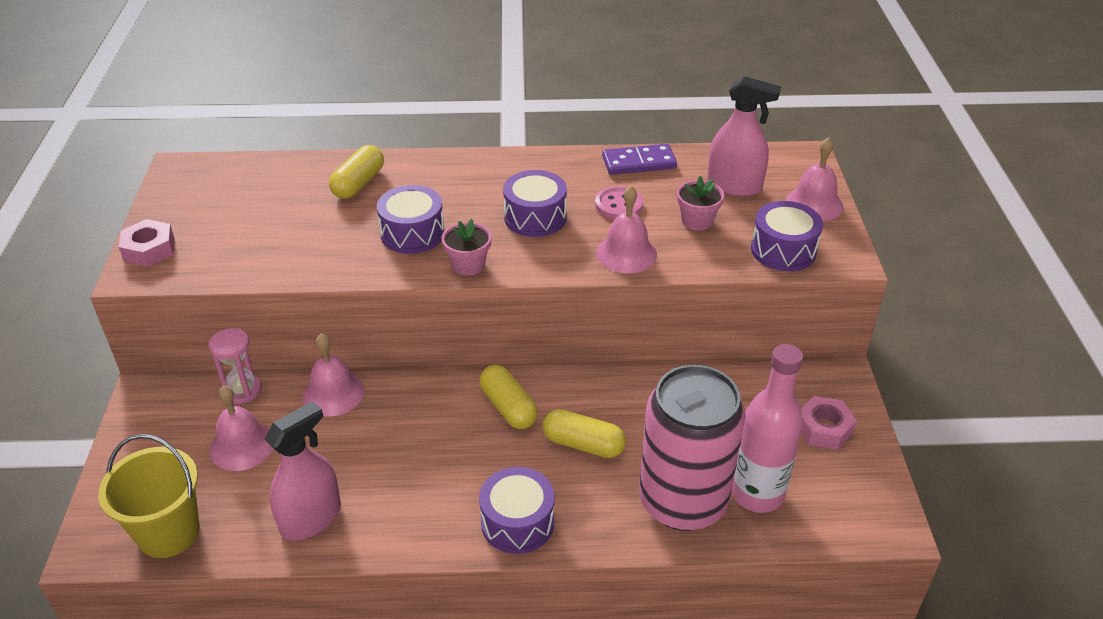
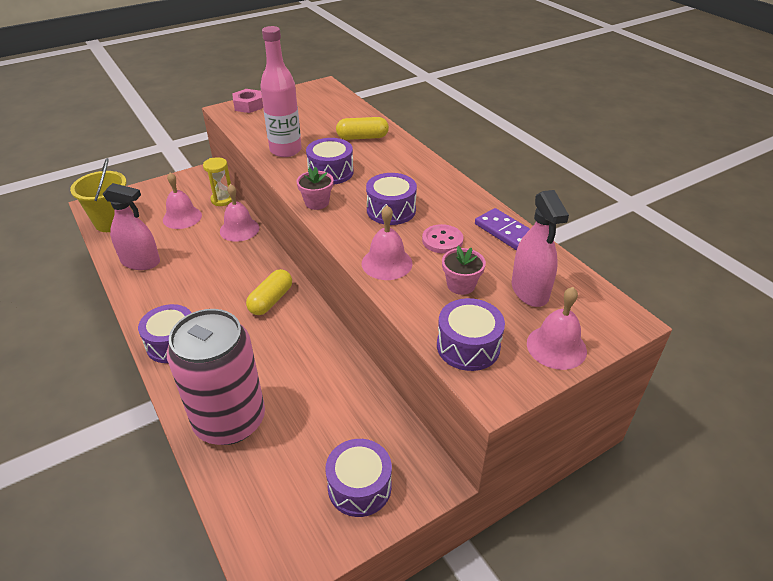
camera: 60 degrees right, 0 degrees up
(243, 390) = (222, 200): pink hourglass -> yellow hourglass
(583, 444) = (258, 347): yellow capsule -> none
(757, 494) = (259, 464): pink bottle -> pink bottle (285, 150)
(823, 428) = (359, 487): pink nut -> purple drum

